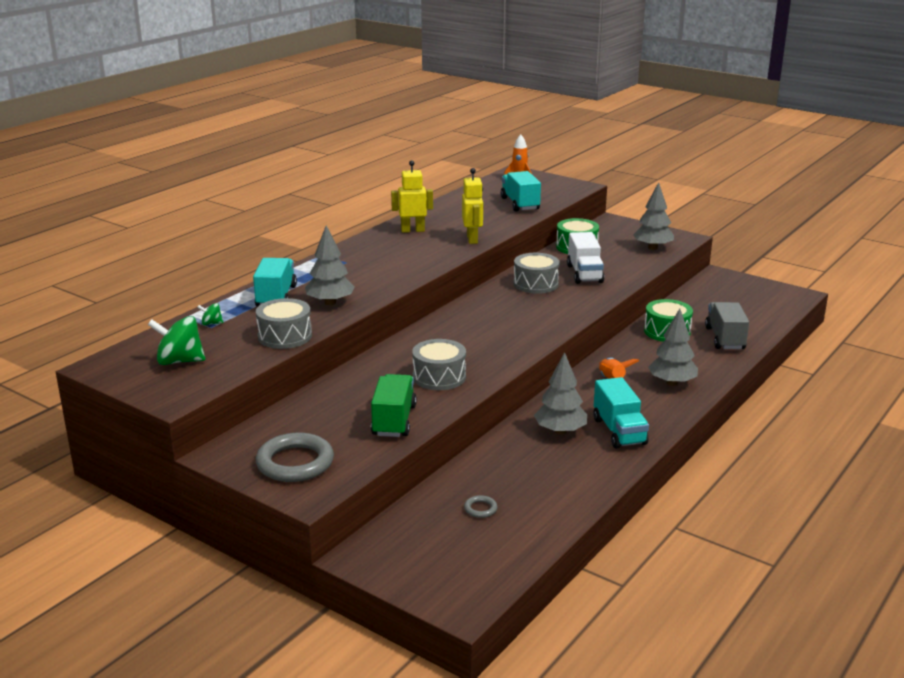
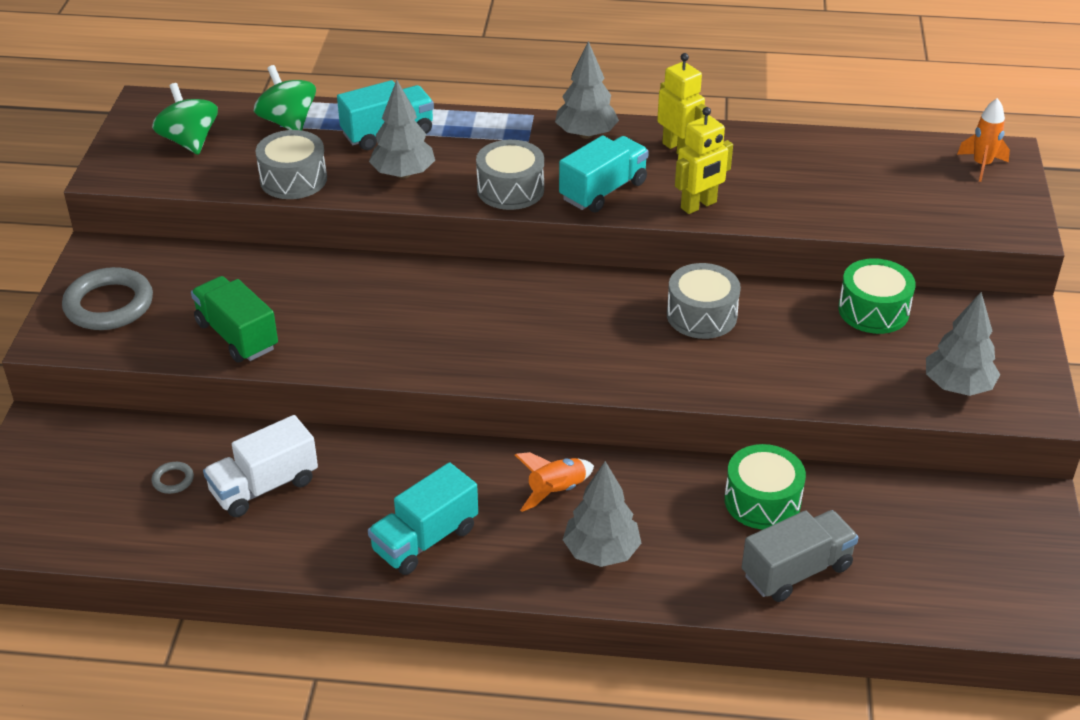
camera: 60 degrees right, 15 degrees up
(211, 323) = (288, 122): green spinning top -> green spinning top, size x2.05
(394, 421) = (237, 336): green truck -> green truck turned 105 degrees counterclockwise
(439, 377) = (364, 330): grey drum -> grey drum (510, 189)
(520, 204) = (877, 200): turquoise truck -> turquoise truck (603, 191)
(560, 431) = (388, 486): grey tree -> grey tree (586, 134)
(584, 274) = (782, 348): white truck -> white truck (264, 487)

